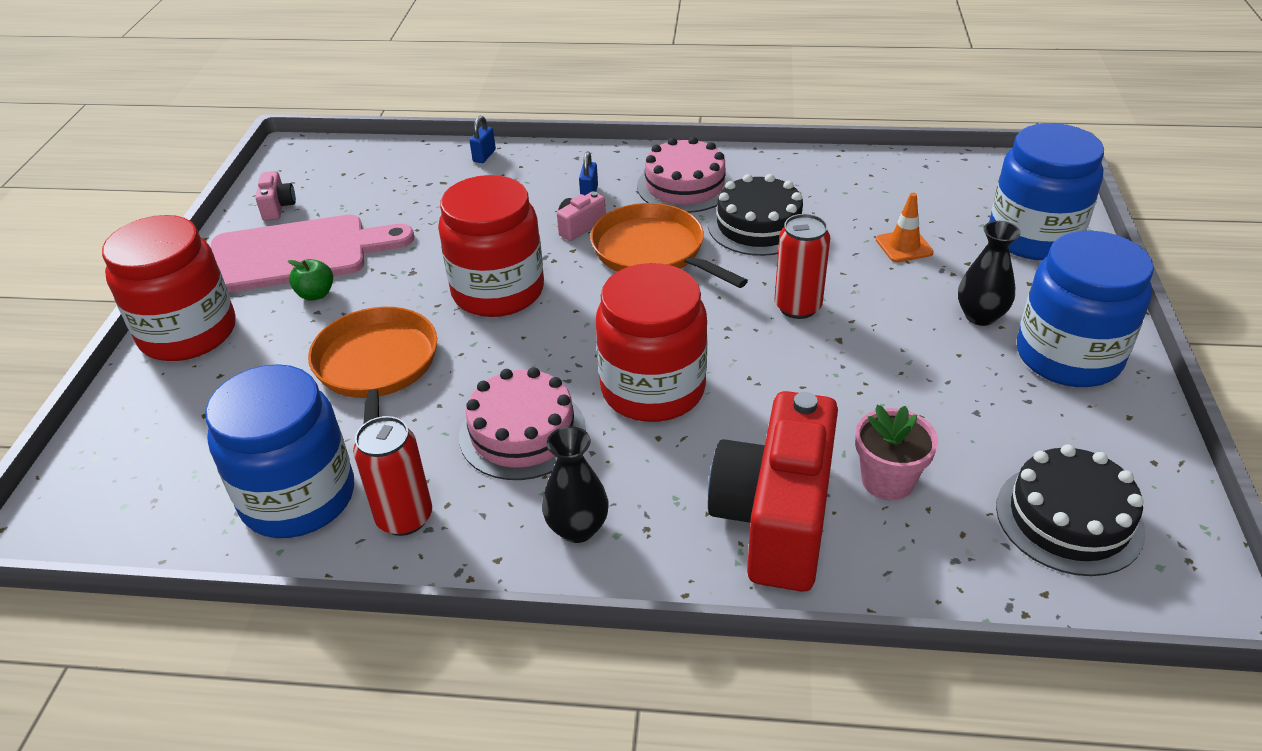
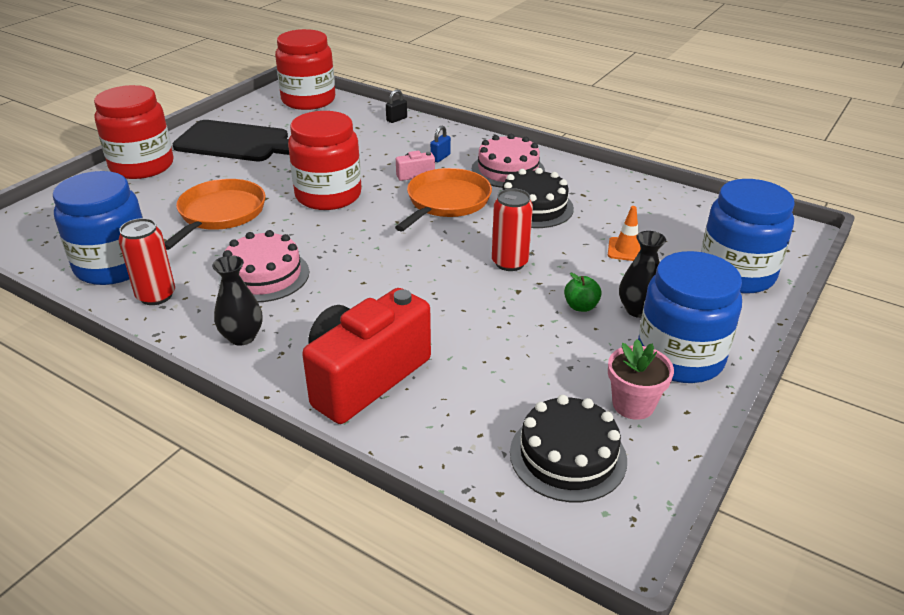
camera: 25 degrees right, 5 degrees down
(278, 207) = (251, 115): pink camera -> none
(298, 254) = (237, 142): pink cutting board -> black cutting board
(316, 294) = (226, 166): green apple -> green apple (581, 306)
(484, 156) = (396, 119): blue padlock -> black padlock
(652, 251) = (446, 201): orange pan -> orange pan turned 45 degrees clockwise
(653, 389) = (365, 278): red jar -> red jar (308, 100)
(887, 480) = (461, 384): pink flower pot -> pink flower pot (633, 404)

